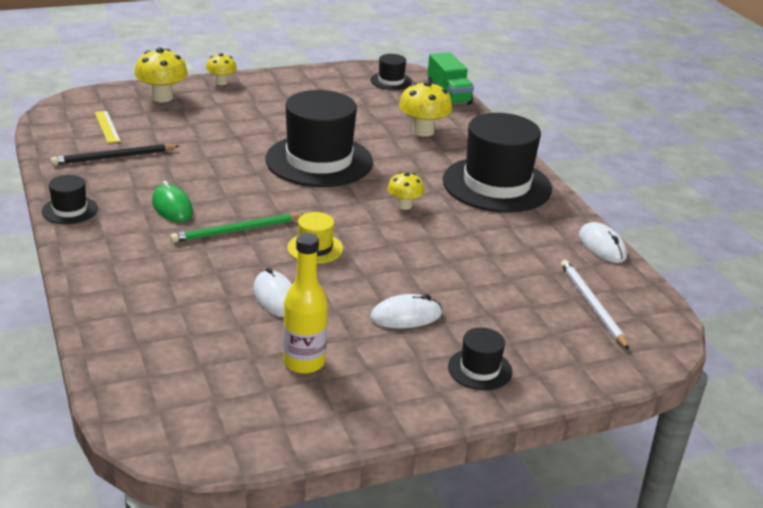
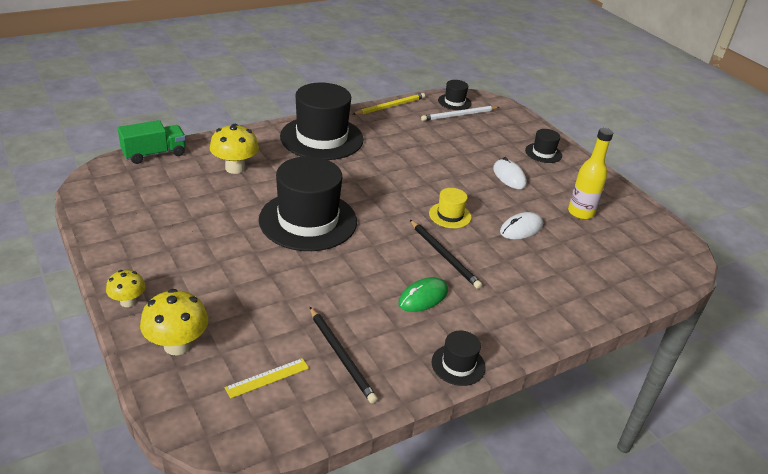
camera: 100 degrees left, 5 degrees up
(236, 231) = (444, 256): green pencil -> black pencil
(391, 81) = (121, 185): black hat -> black hat (454, 102)
(404, 205) = (369, 177): yellow mushroom -> none
(602, 246) = (390, 106): white mouse -> yellow pencil

